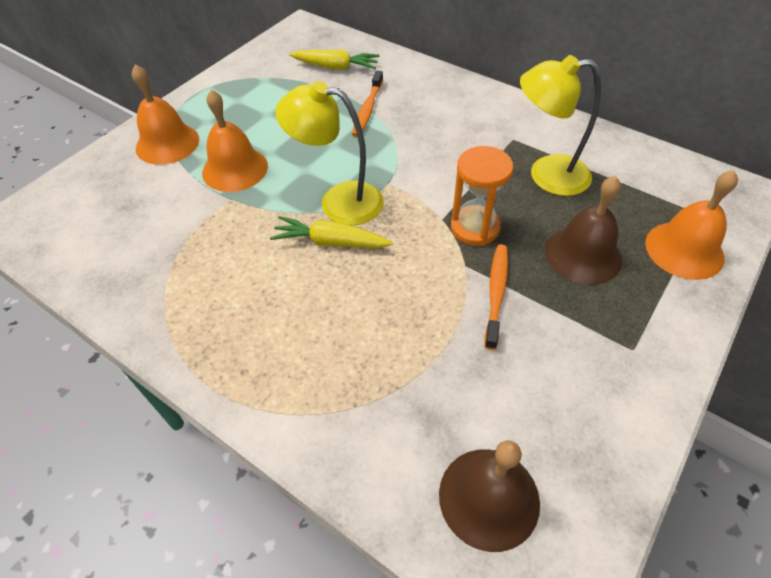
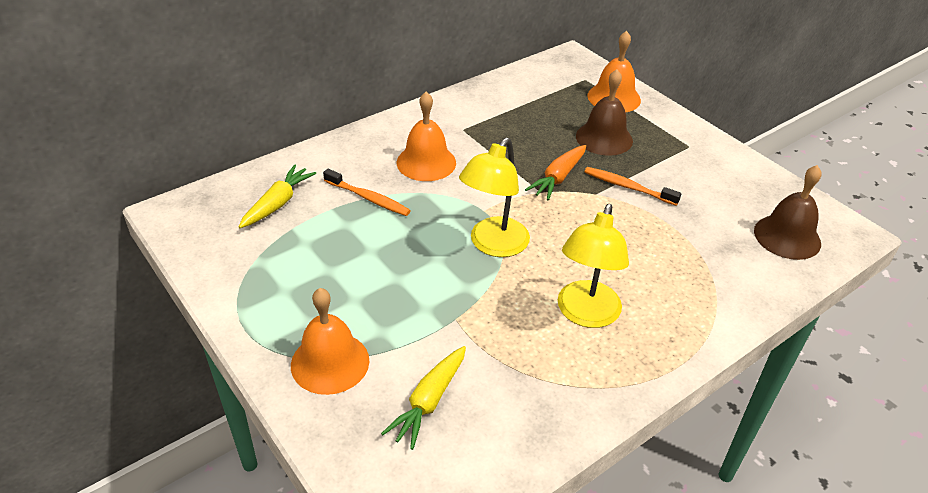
camera: 75 degrees left, 10 degrees down
(235, 169) = (409, 309): orange bell -> orange bell (426, 162)
(330, 242) = (543, 261): yellow carrot -> yellow carrot (429, 401)
(475, 228) = (558, 178): orange hourglass -> orange carrot
(546, 175) = (515, 127): yellow lamp -> yellow lamp (585, 314)

